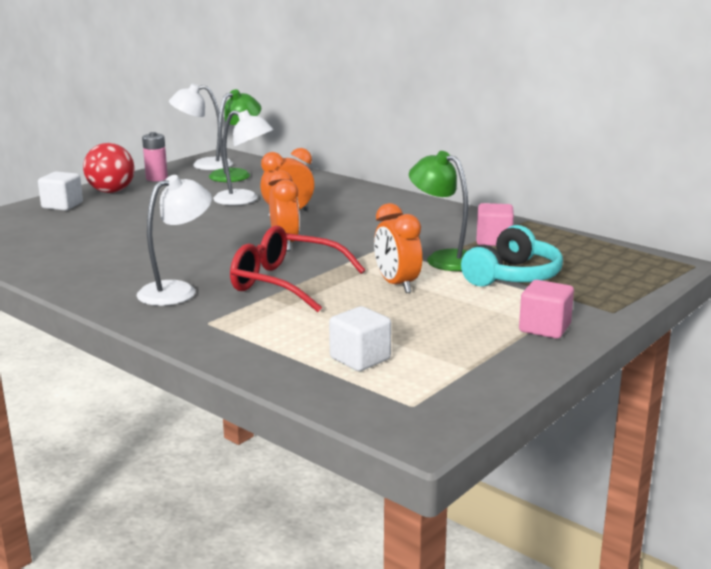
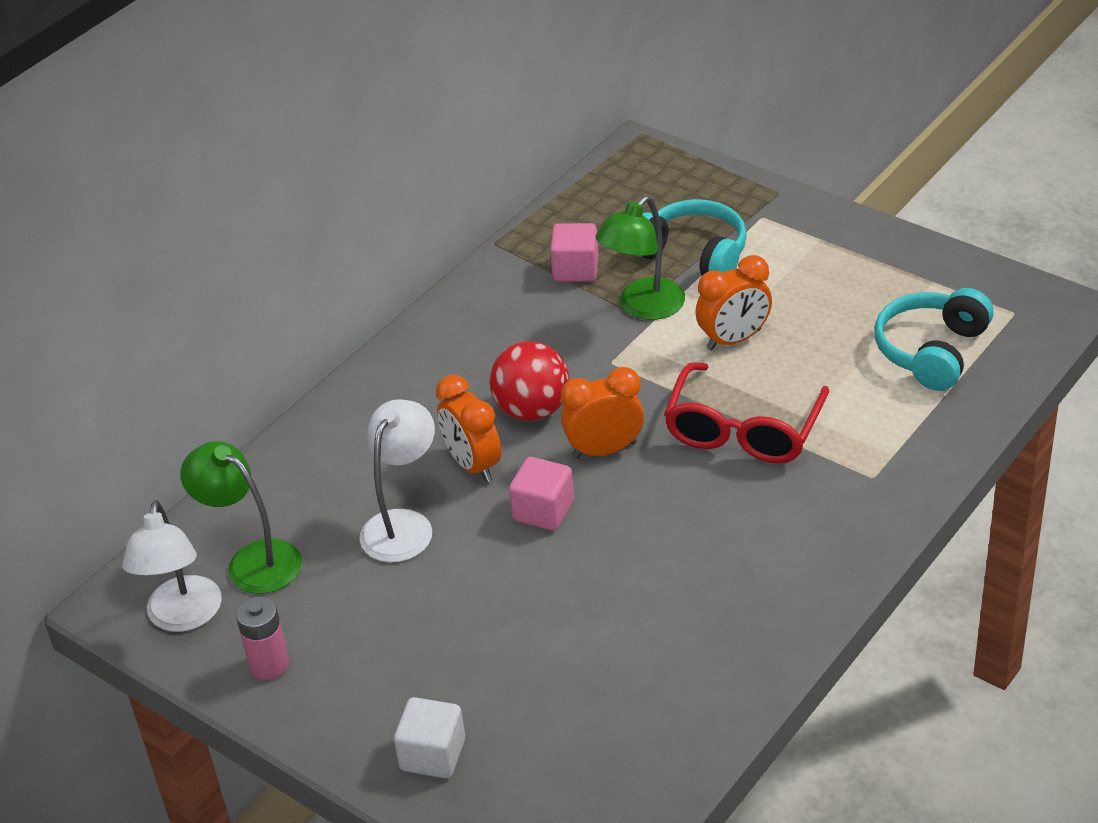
camera: 90 degrees left, 20 degrees up
(111, 191) = (350, 708): red ball -> red ball (532, 410)
(177, 290) = (785, 522): white lamp -> none
(360, 359) = (932, 351): white cube -> turquoise headphones
(544, 328) = (830, 236): pink cube -> pink cube (543, 511)

